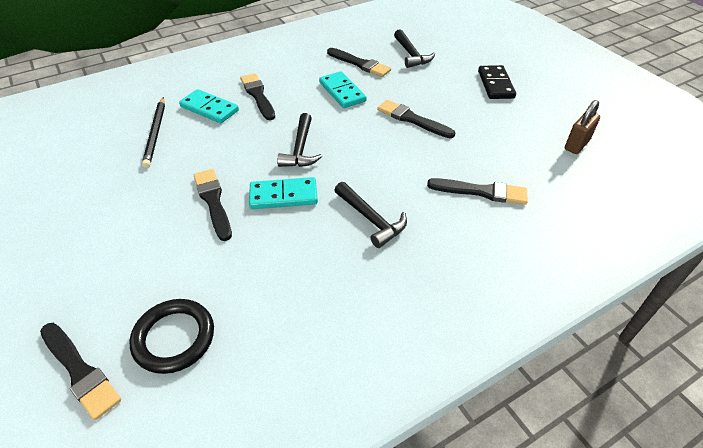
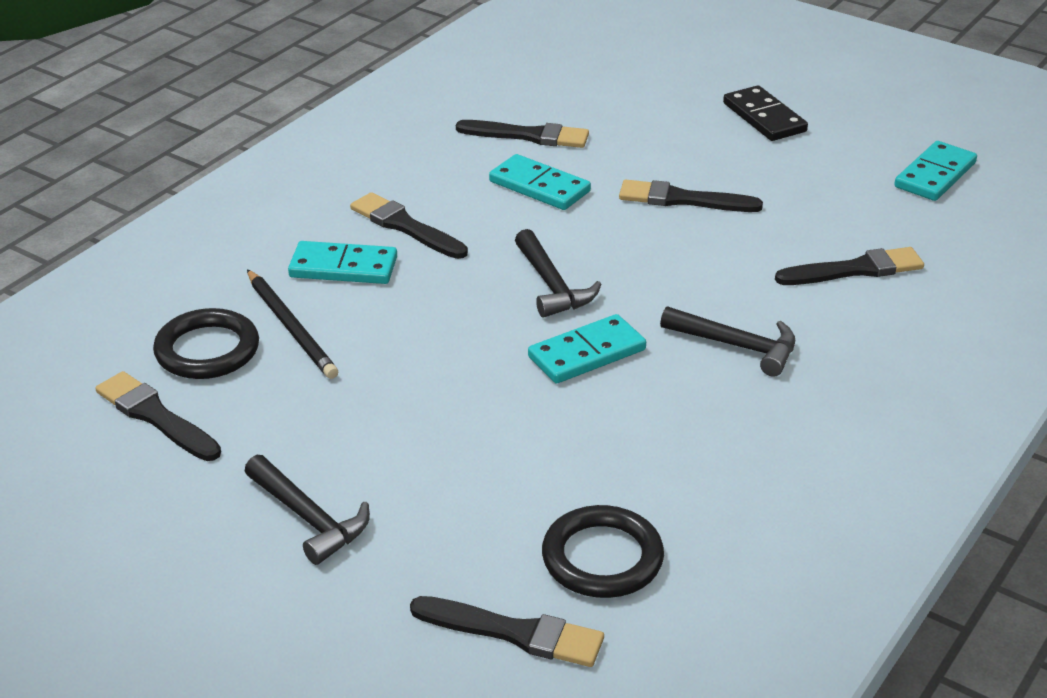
camera: 25 degrees left, 10 degrees down
(108, 133) = (207, 350): none -> black ring
(213, 201) = (489, 391): black brush -> black brush (155, 416)
(411, 55) = (599, 102): black hammer -> black hammer (309, 518)
(576, 145) = (935, 175): brown padlock -> turquoise domino

